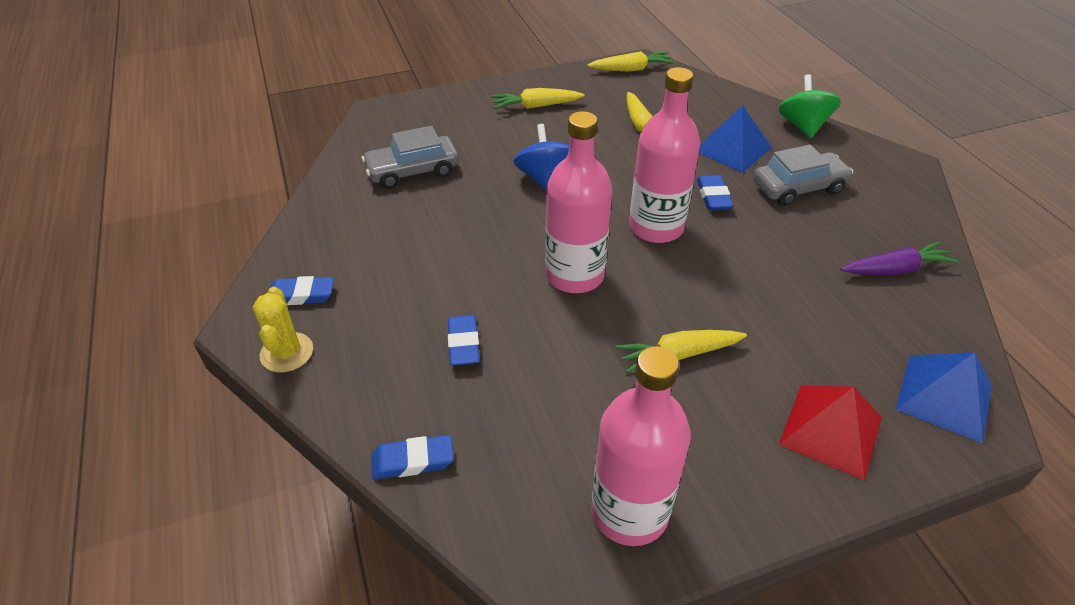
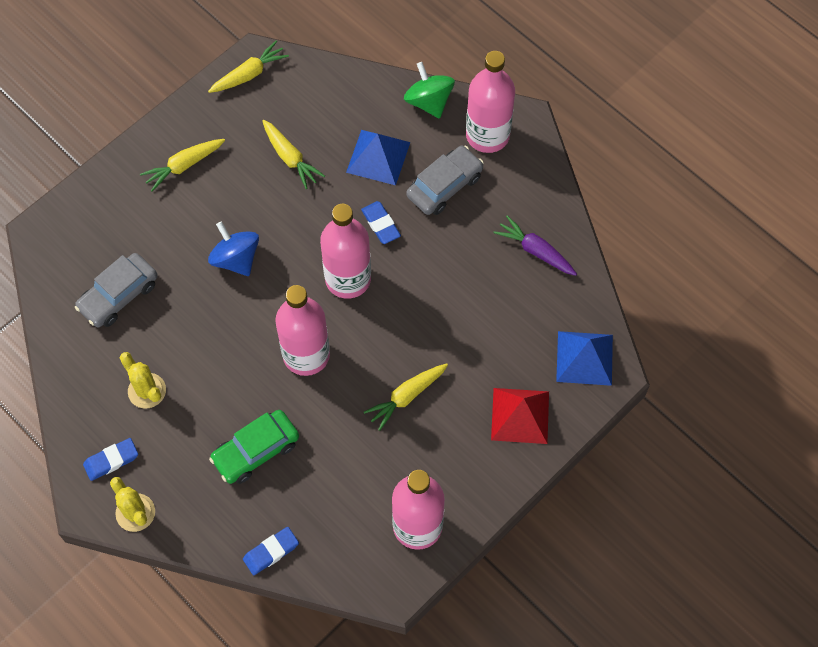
camera: 25 degrees left, 20 degrees up
(384, 249) = (147, 391): none -> yellow cactus
(463, 344) = (256, 451): blue eraser -> green car
(861, 164) = (487, 135): none -> pink bottle
(895, 269) = (535, 251): purple carrot -> purple carrot turned 105 degrees counterclockwise

